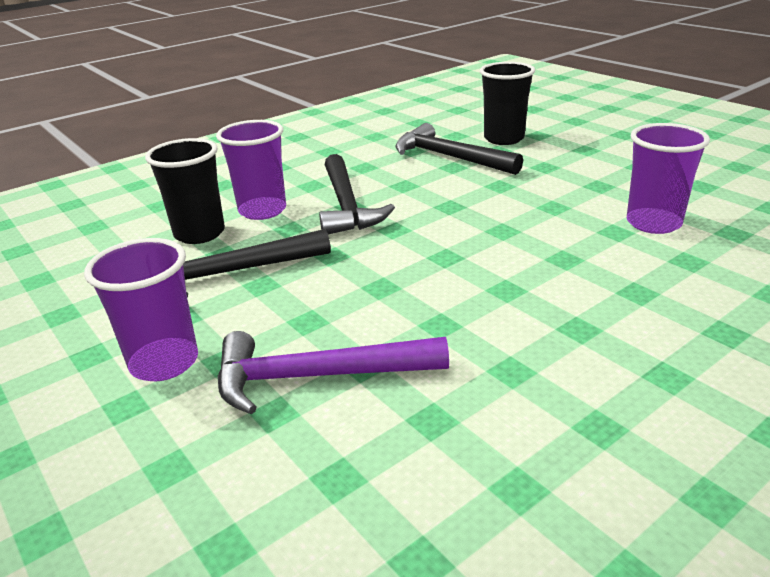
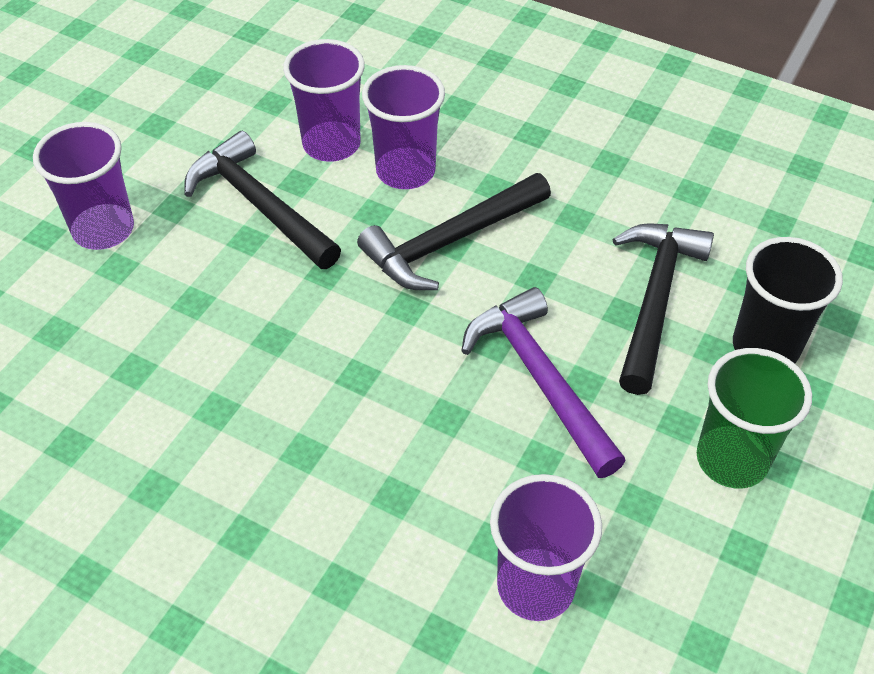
camera: 65 degrees right, 20 degrees up
(199, 233) = (331, 144): black cup -> purple cup
(317, 376) = (108, 342): purple hammer -> purple hammer (540, 379)
(577, 158) = (732, 459): none -> green cup

